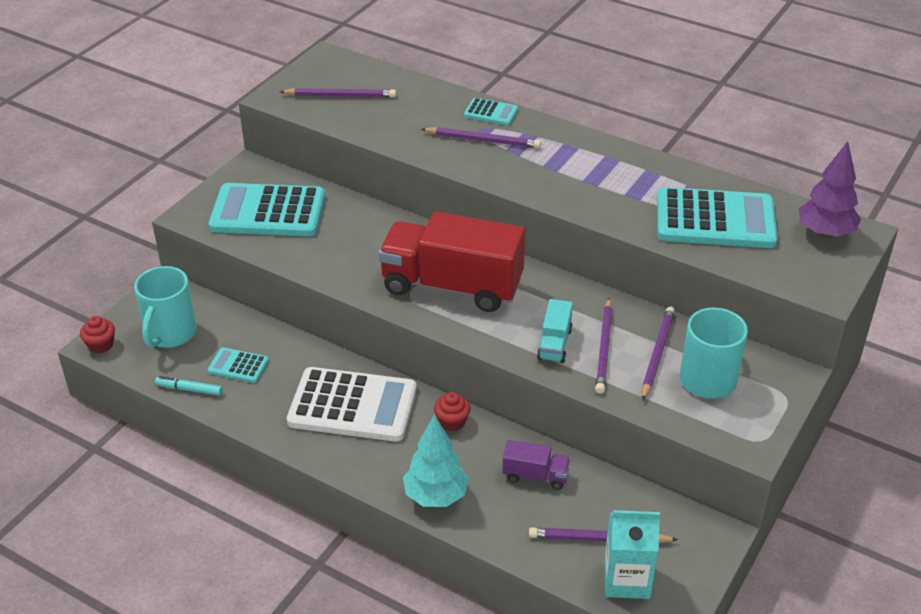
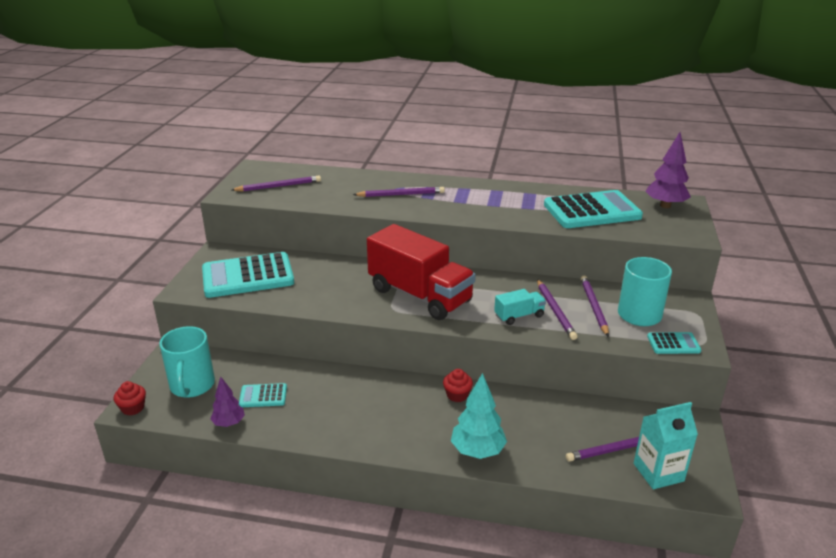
camera: 20 degrees left, 10 degrees down
(189, 389) = (229, 423): turquoise marker -> purple tree
(352, 406) = (373, 402): white calculator -> none
(452, 286) = (419, 295): red truck -> red truck turned 135 degrees counterclockwise
(491, 112) = (395, 179): turquoise calculator -> turquoise calculator (673, 344)
(535, 476) = (542, 417): purple truck -> none
(554, 344) = (519, 316): turquoise truck -> turquoise truck turned 105 degrees counterclockwise

